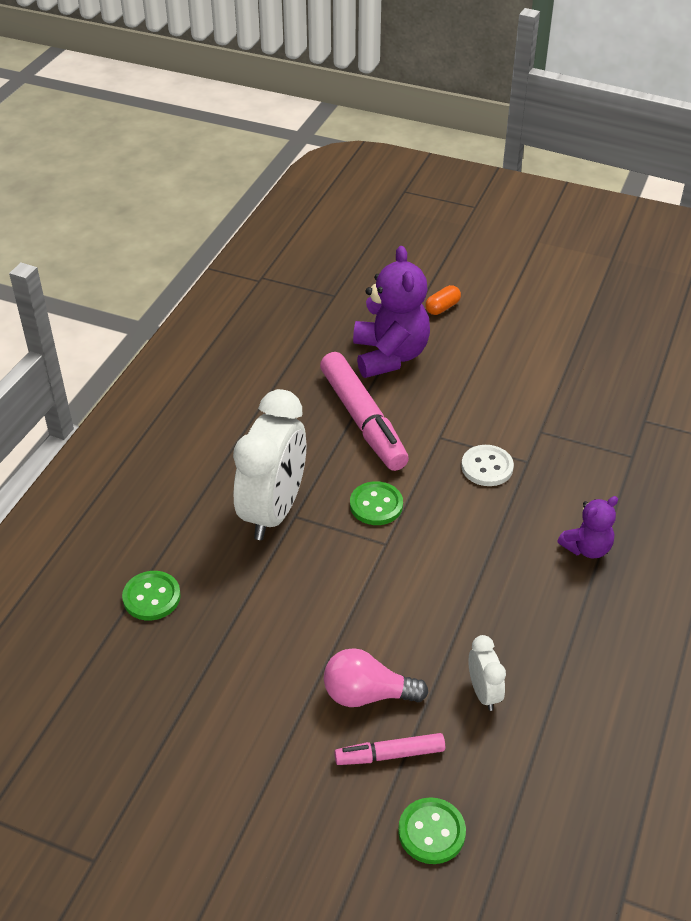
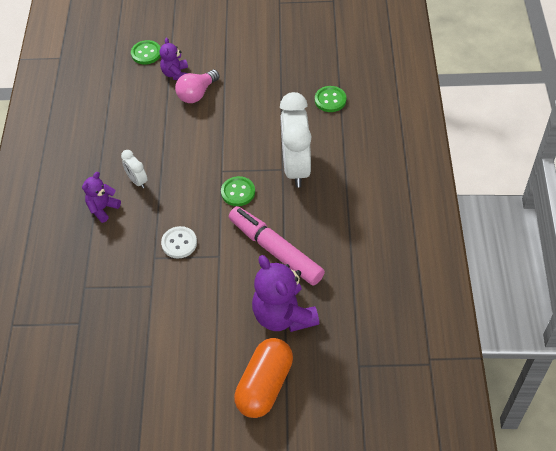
camera: 160 degrees right, 10 degrees up
(367, 694) = (197, 94): pink light bulb -> pink light bulb turned 150 degrees clockwise
(390, 755) = (175, 74): pink marker -> purple teddy bear
(442, 307) = (265, 385): orange capsule -> orange capsule, size x2.26
(484, 693) = (140, 113): white clock -> white clock (137, 181)

